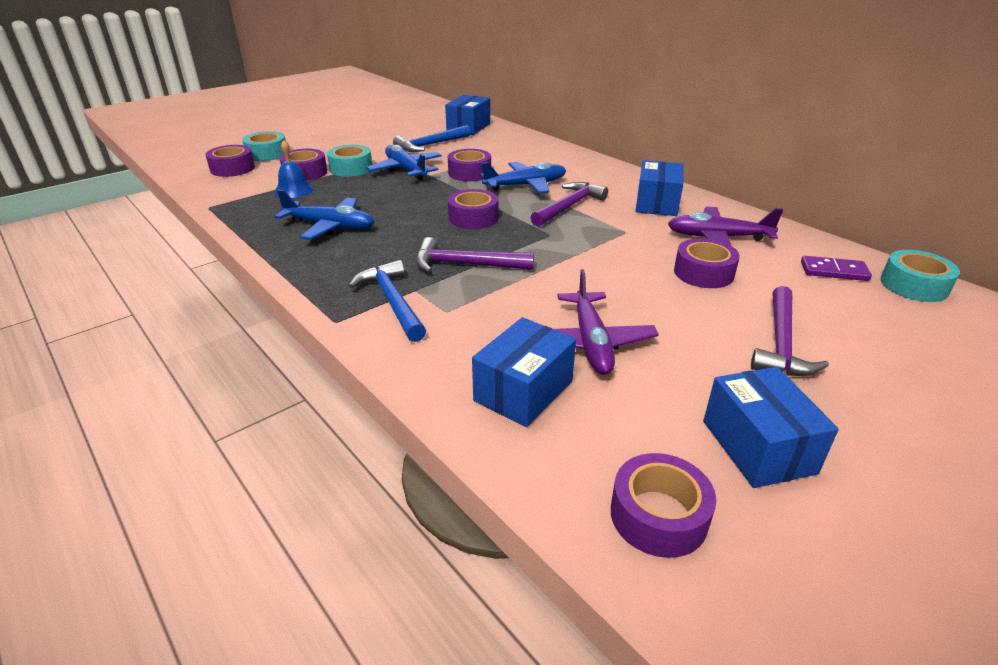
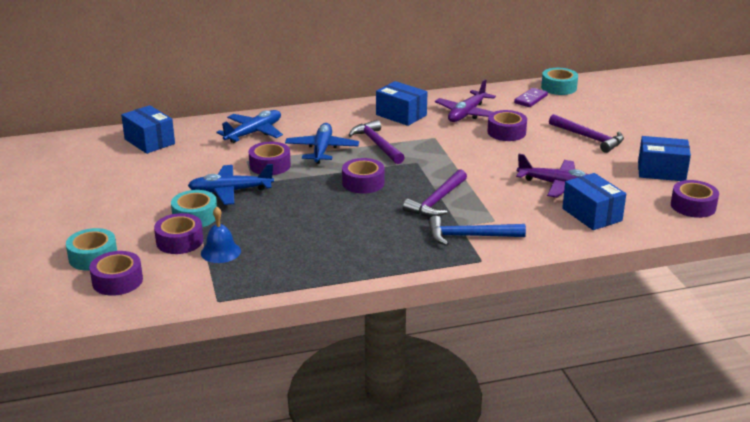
camera: 65 degrees left, 5 degrees down
(330, 226) = (323, 244): blue plane -> blue plane (254, 133)
(430, 145) = (177, 168): blue hammer -> none

